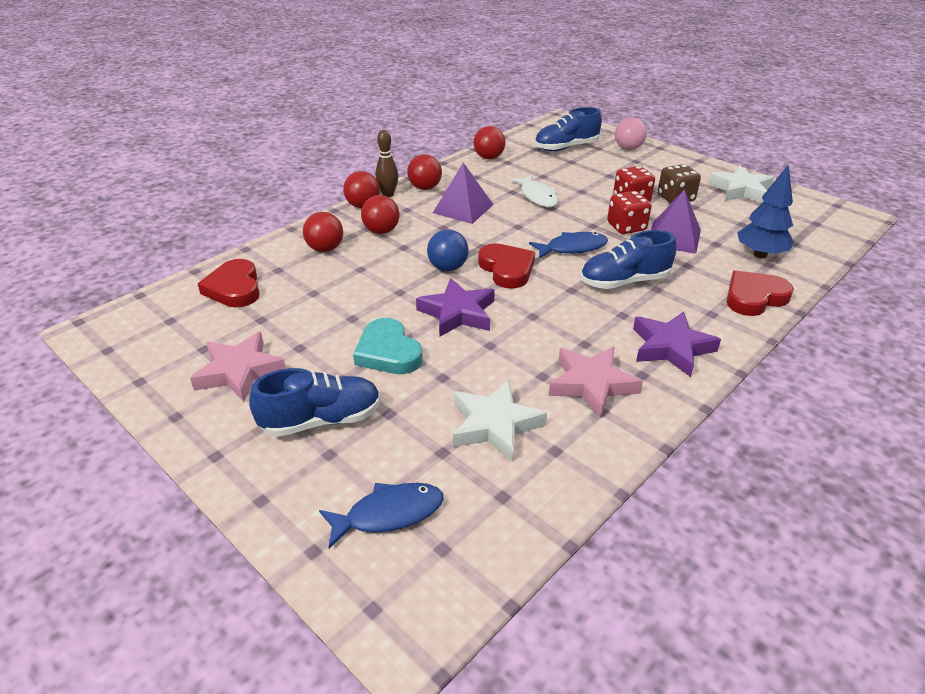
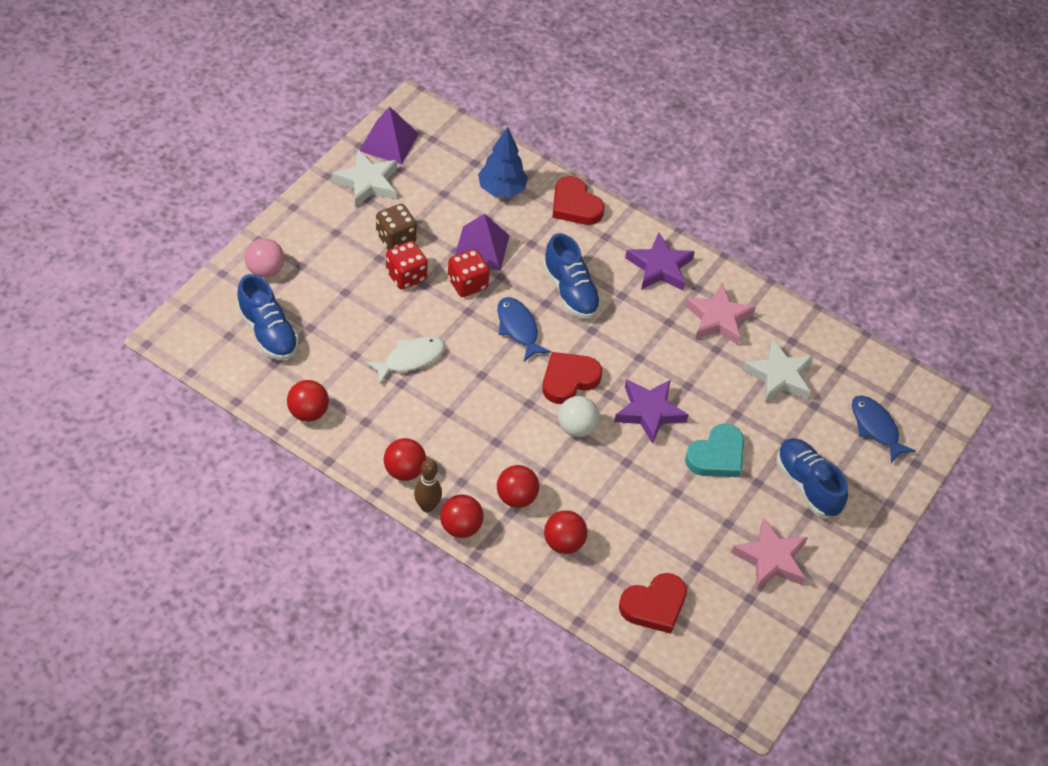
camera: 105 degrees left, 15 degrees up
(448, 268) = (576, 428): blue ball -> white ball
(463, 208) = (451, 427): purple pyramid -> purple pyramid (389, 142)

